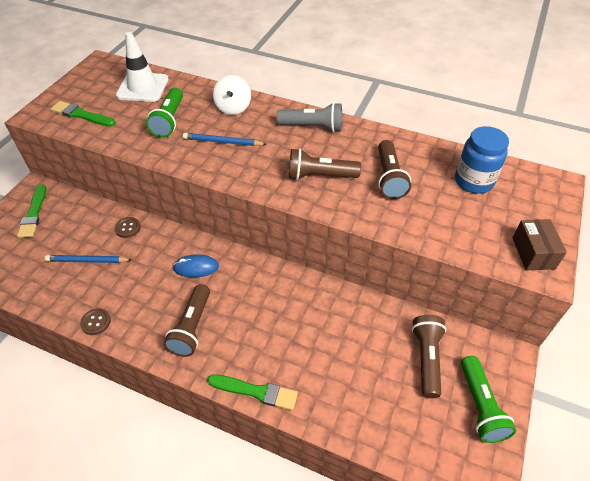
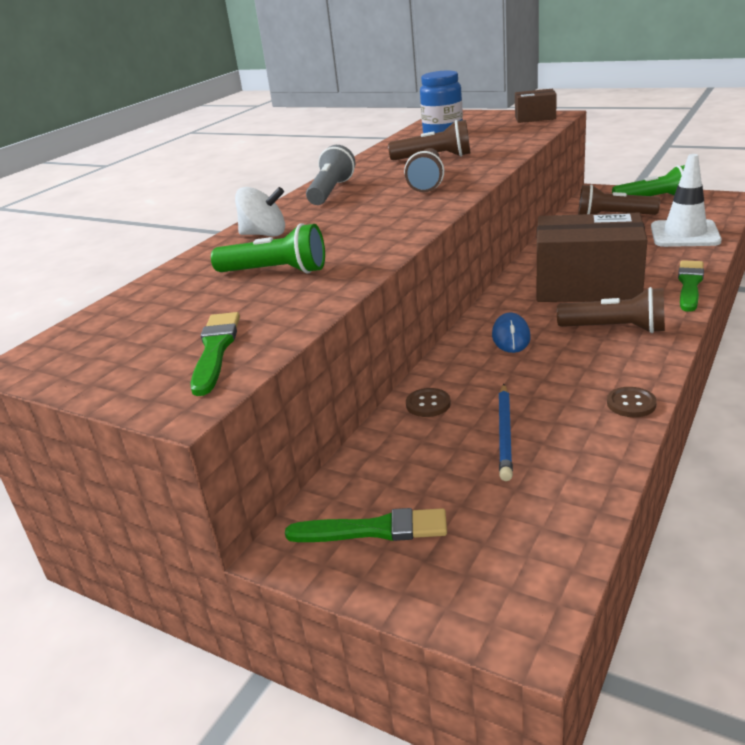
camera: 80 degrees left, 20 degrees down
(81, 115) = (215, 350): green brush -> green brush turned 150 degrees clockwise
(143, 87) = (158, 305): white traffic cone -> white traffic cone (684, 234)
(222, 142) = (346, 232): blue pencil -> none
(266, 318) = (587, 286): none -> brown box

